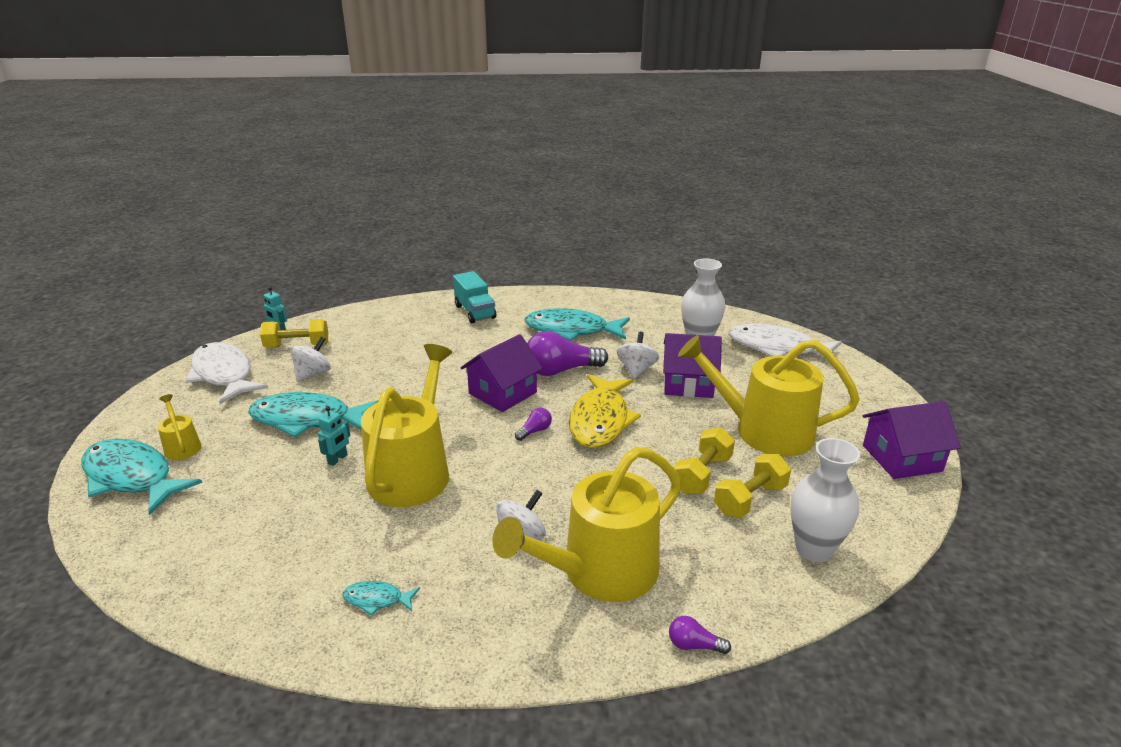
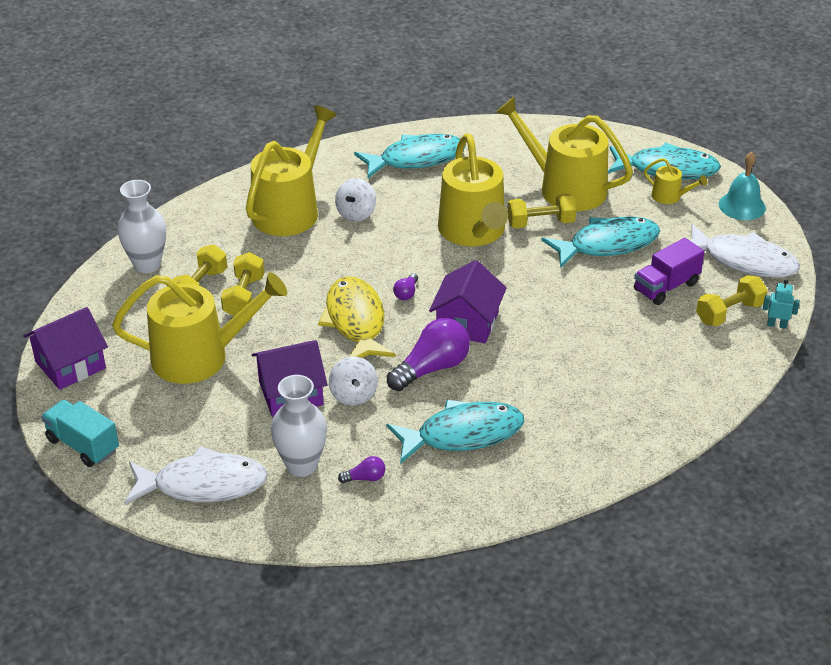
camera: 155 degrees right, 10 degrees up
(140, 417) = (742, 206): none -> turquoise bell
(261, 491) = (565, 188): none -> yellow watering can
(313, 374) = (666, 287): white spinning top -> purple truck
(338, 459) = (540, 223): turquoise robot -> yellow dumbbell
(377, 599) = (416, 159): turquoise fish -> turquoise fish, size x2.27
(475, 312) = (603, 428): turquoise truck -> turquoise truck (83, 445)
(694, 645) = (216, 191): purple light bulb -> purple light bulb (365, 478)

